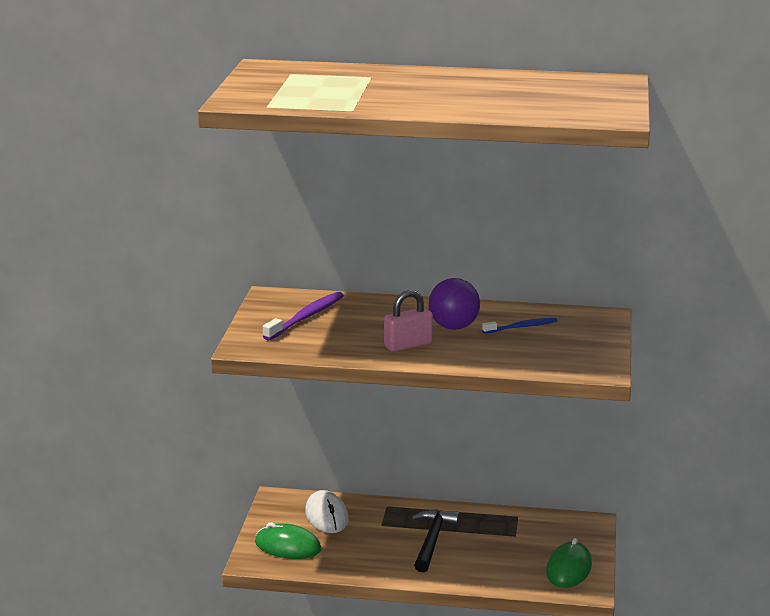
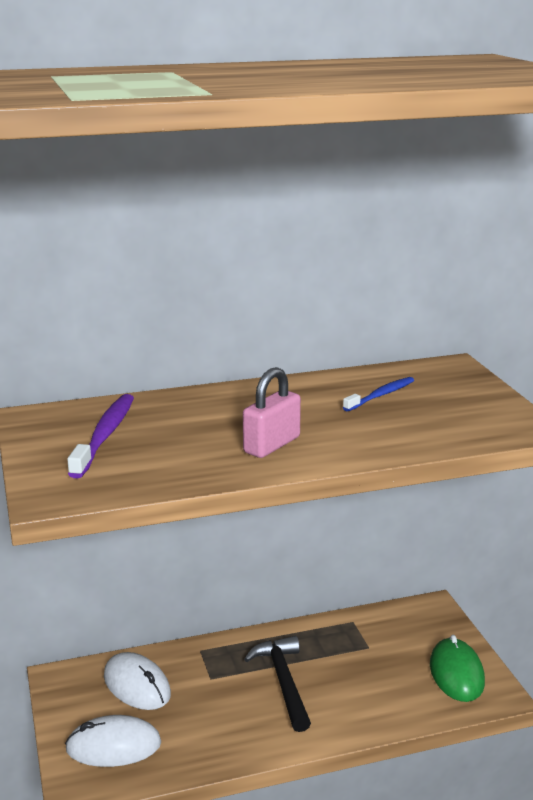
camera: 25 degrees left, 0 degrees up
(288, 546) = (113, 746): green mouse -> white mouse
(453, 327) = (303, 411): purple ball -> none

